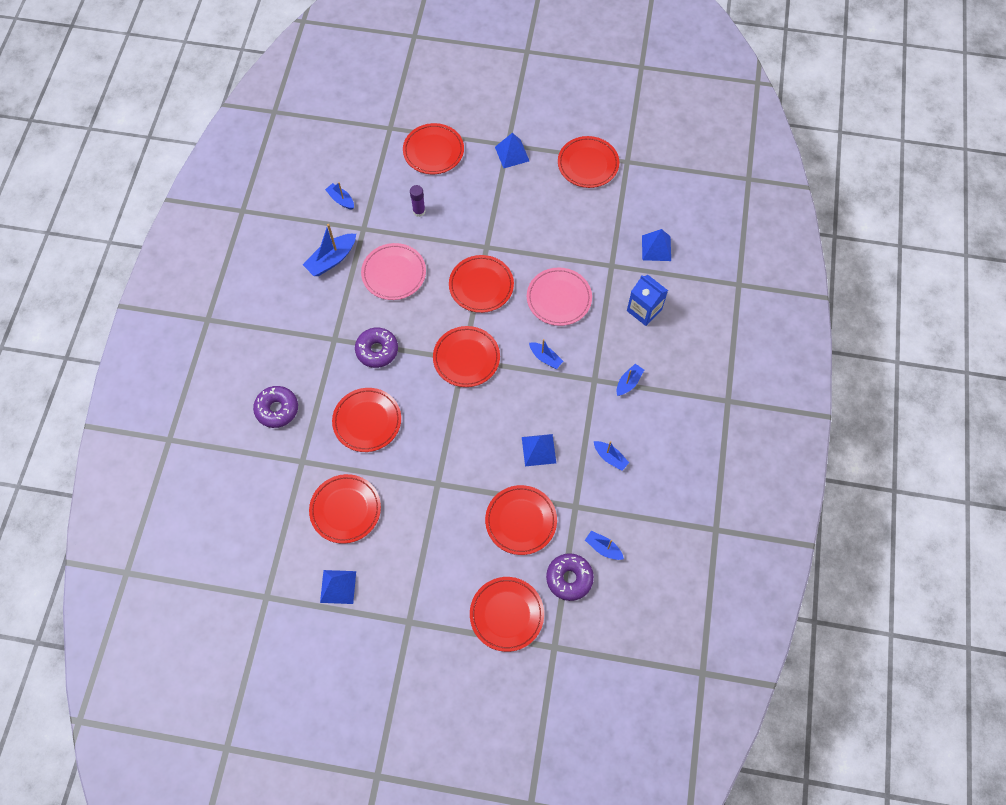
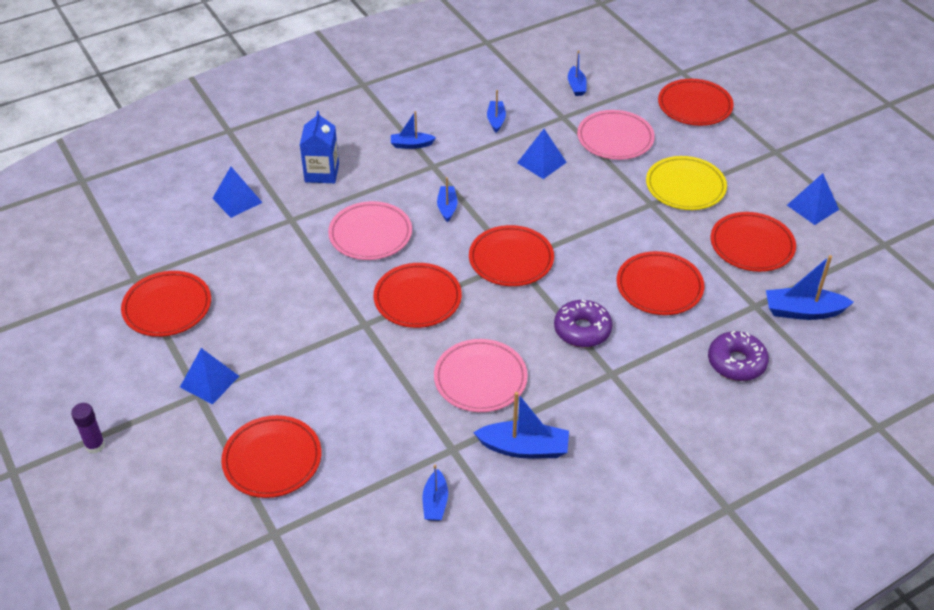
camera: 130 degrees left, 20 degrees down
(271, 484) = (803, 311): none -> blue boat
(419, 211) = (376, 413): purple glue stick -> purple glue stick (95, 445)
(432, 521) = (685, 187): none -> yellow plate
(521, 521) = (615, 138): red plate -> pink plate
(569, 578) = (623, 90): purple donut -> none

